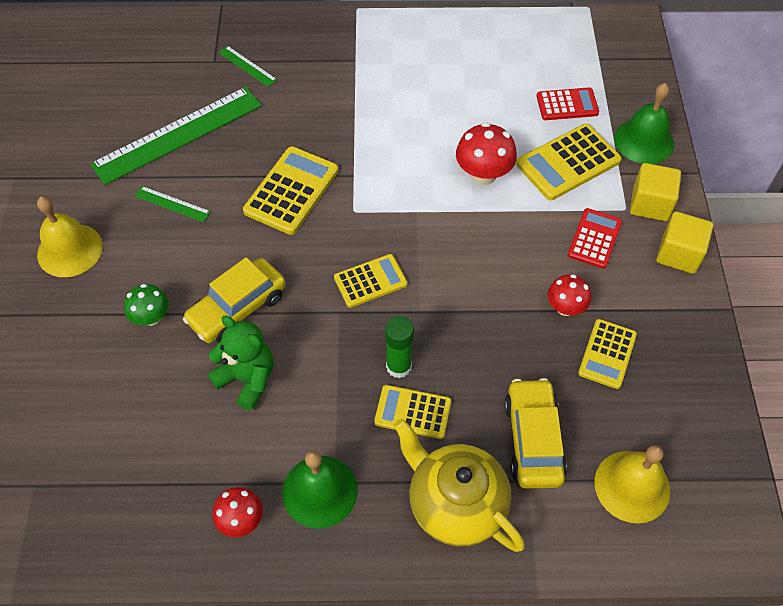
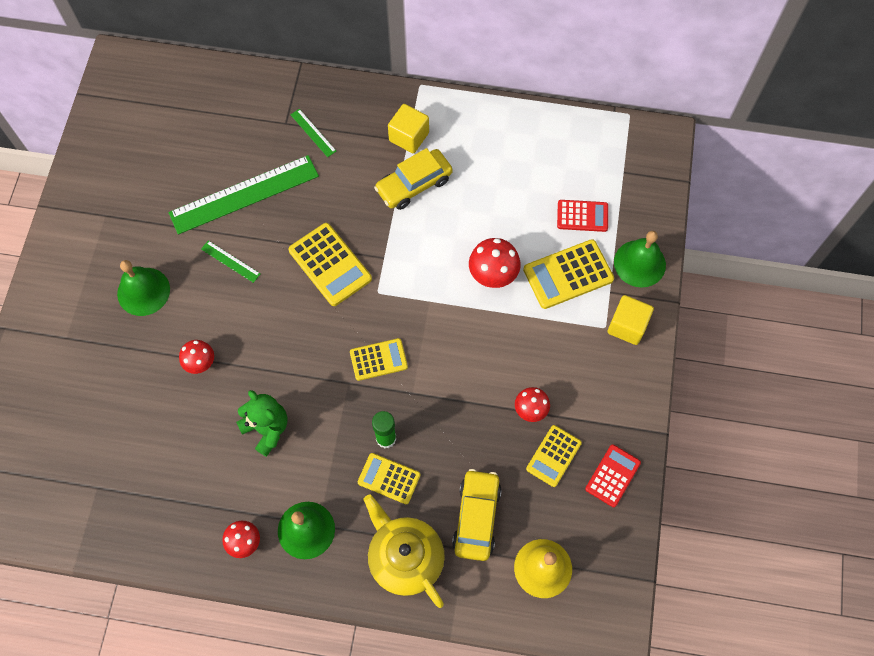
camera: 10 degrees right, 10 degrees up
(70, 250) = (143, 291): yellow bell -> green bell
(151, 317) = (200, 363): green mushroom -> red mushroom
(237, 308) = (269, 366): yellow car -> yellow car (414, 185)
(291, 191) = (330, 265): yellow calculator -> yellow calculator turned 105 degrees clockwise
(595, 239) = (571, 351): red calculator -> red calculator (613, 476)
(678, 254) = (637, 377): yellow cube -> yellow cube (409, 137)

